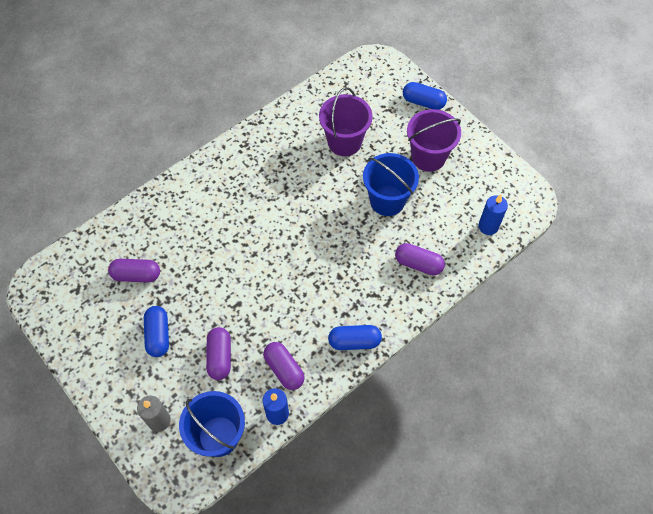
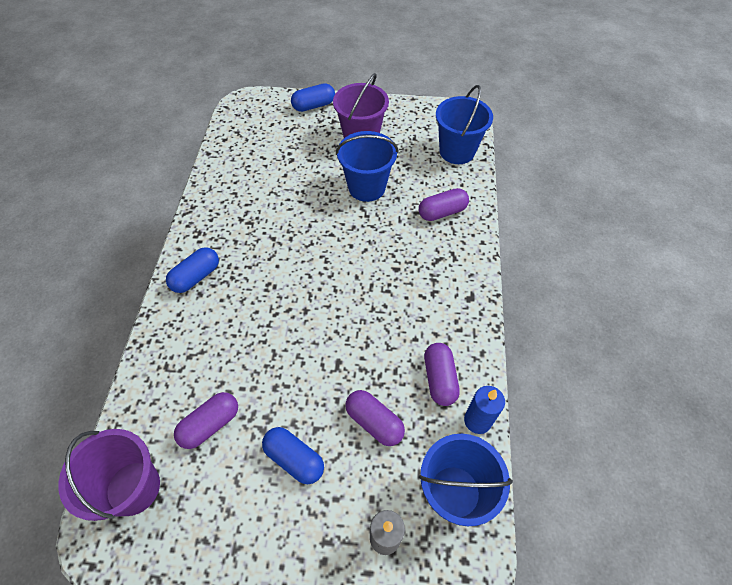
camera: 45 degrees left, 5 degrees down
(284, 369) = (439, 379): purple capsule -> purple capsule turned 75 degrees clockwise
(344, 142) = (284, 171): purple bucket -> purple bucket (133, 488)
(354, 341) = (465, 306): blue capsule -> blue capsule (196, 277)
(488, 226) = (457, 151): blue candle -> blue bucket

